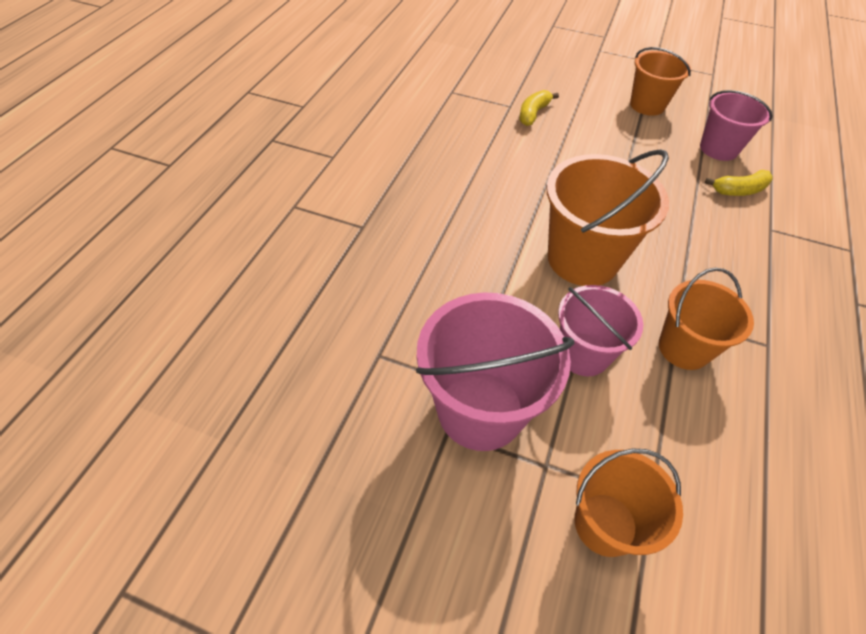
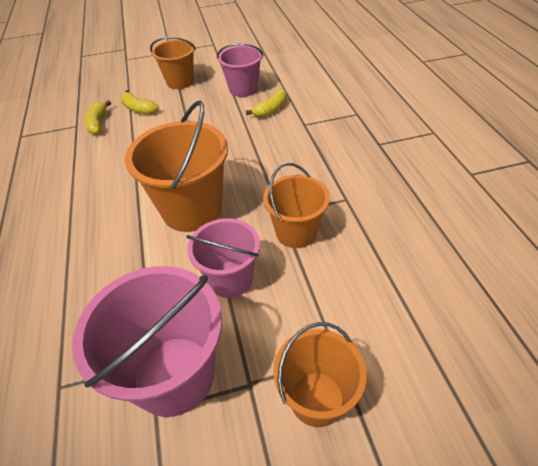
camera: 30 degrees left, 5 degrees down
(584, 117) = (139, 109): none -> yellow banana

